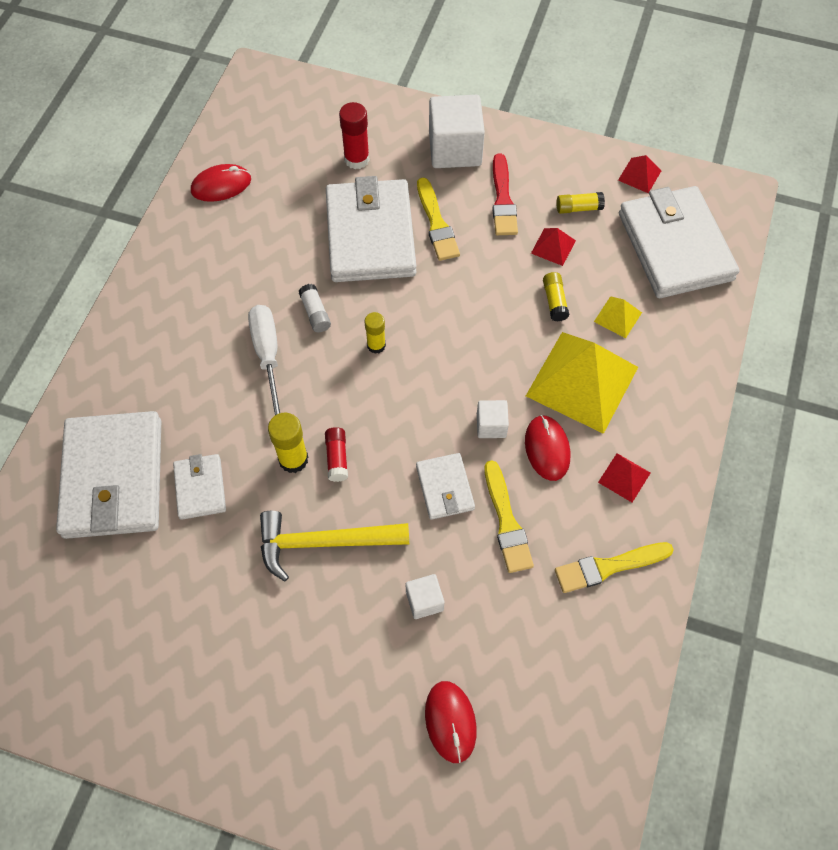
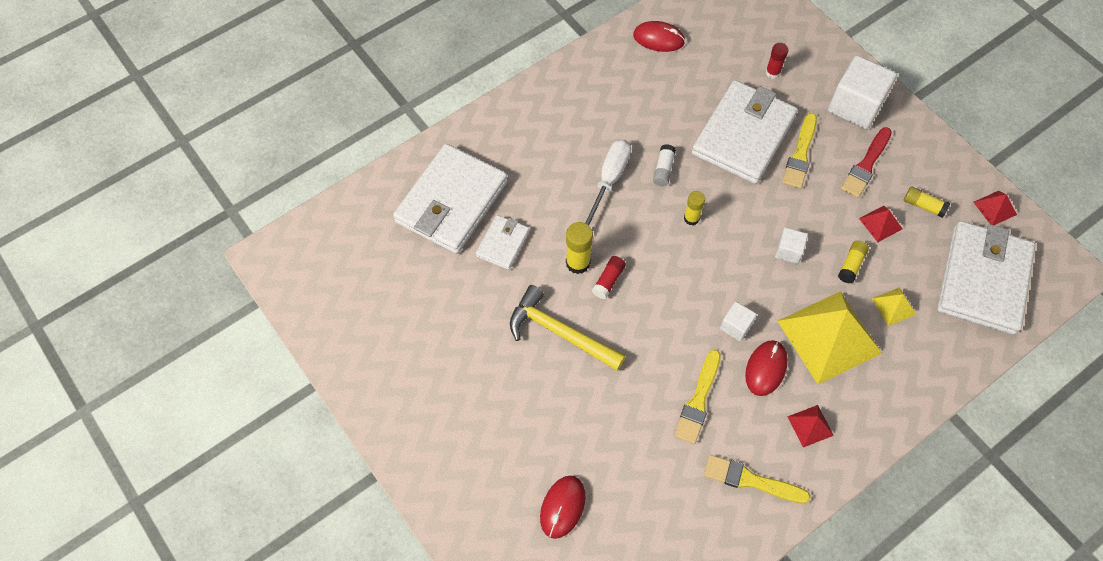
camera: 35 degrees right, 0 degrees up
(356, 159) = (772, 72): red glue stick -> red glue stick, size x0.66
(424, 601) = (601, 416): white cube -> white cube (788, 251)
(444, 488) = (670, 349): white wallet -> none

